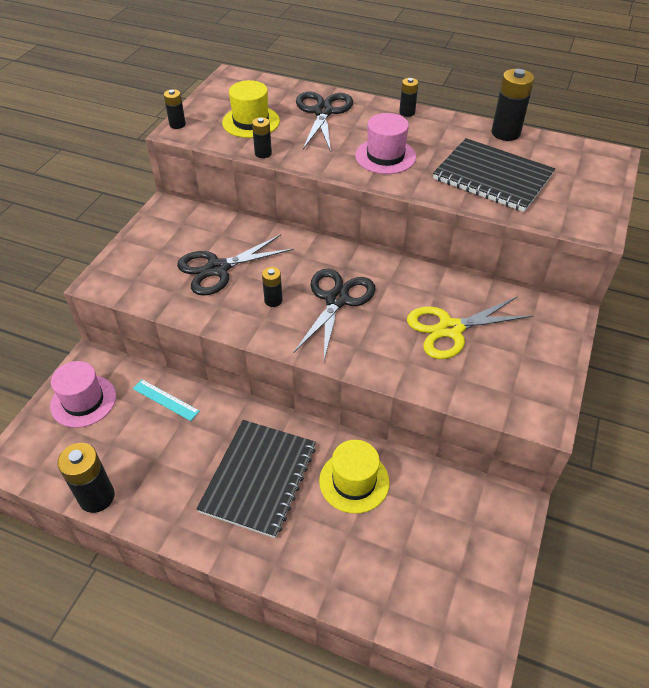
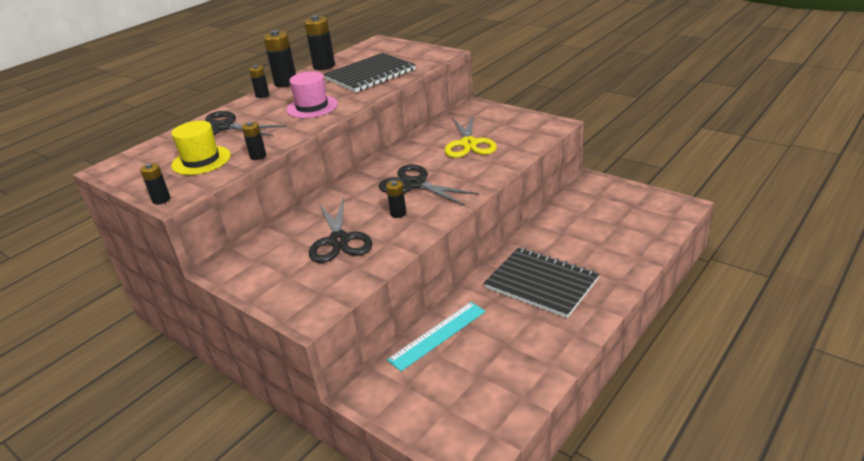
camera: 70 degrees left, 15 degrees down
(83, 401) = (414, 397): pink hat -> none
(97, 497) = (537, 385): black battery -> black battery (285, 83)
(165, 400) = (437, 335): turquoise ruler -> turquoise ruler, size x1.53
(354, 481) = (555, 238): yellow hat -> none

